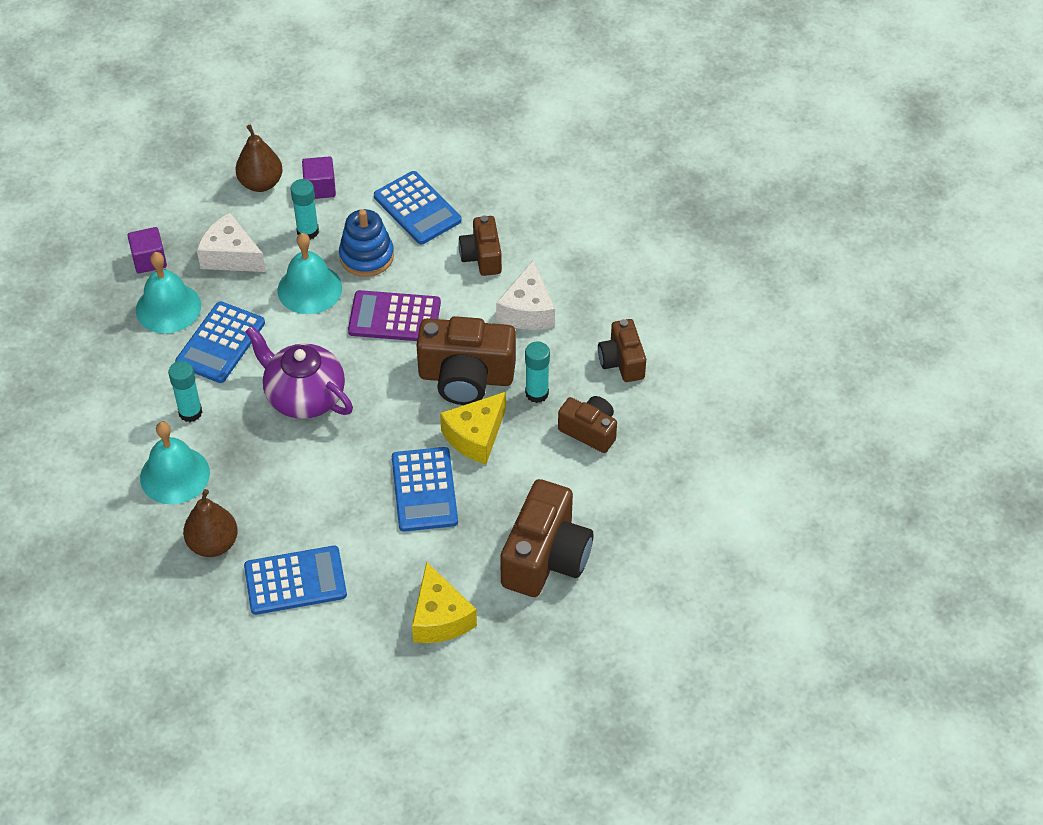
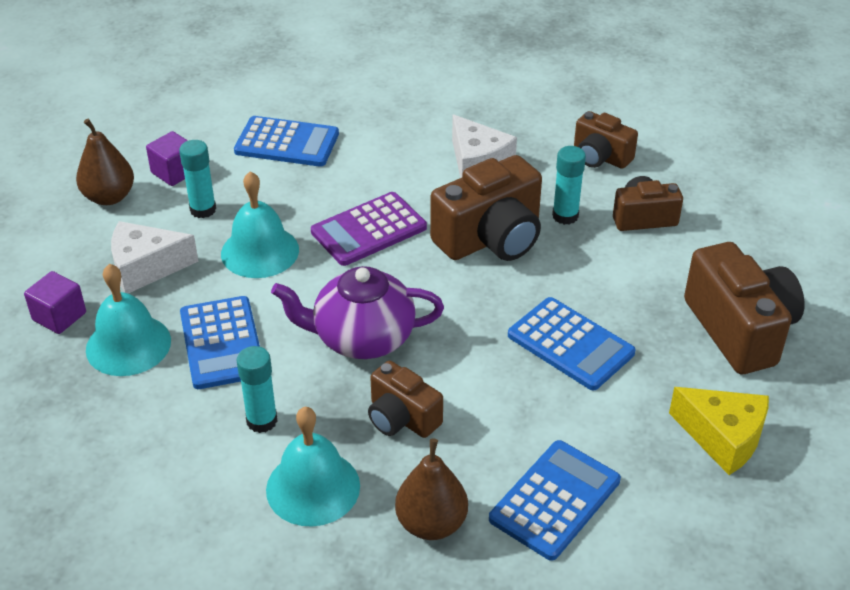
camera: 40 degrees left, 10 degrees down
(366, 256) = (284, 199): blue stacking toy -> none
(475, 436) = (558, 276): yellow cheese -> none
(482, 257) = (389, 147): brown camera -> brown camera (402, 418)

